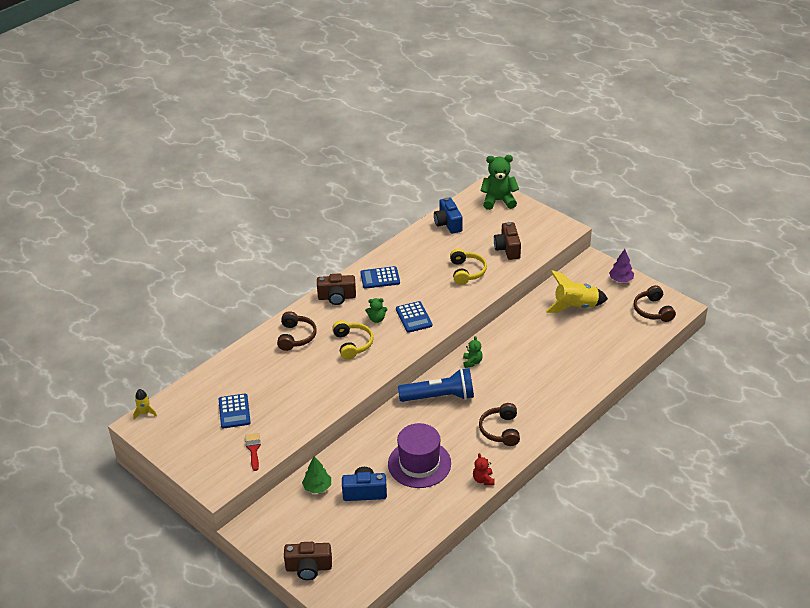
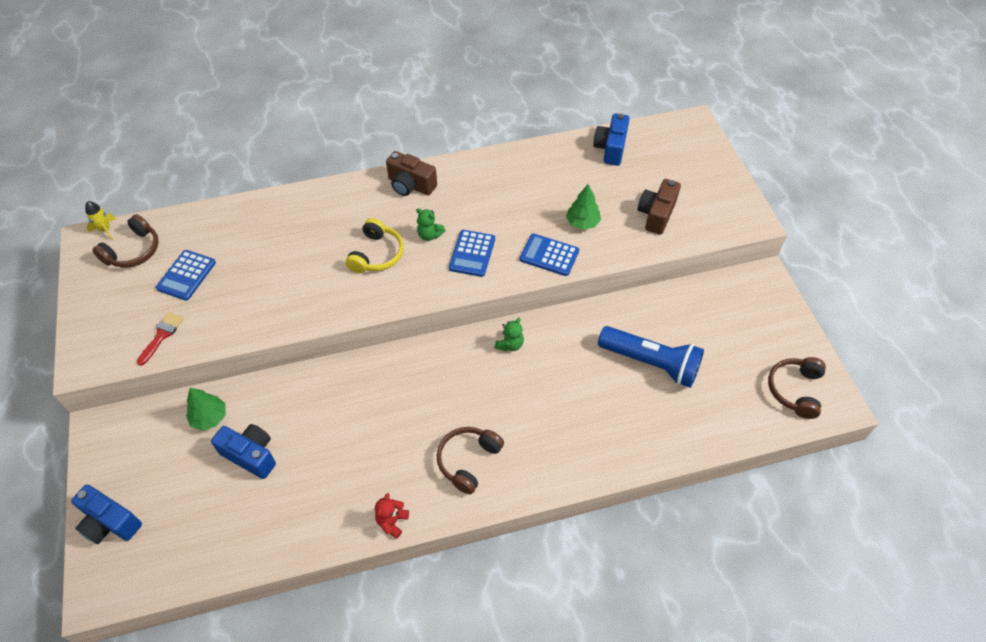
camera: 30 degrees right, 15 degrees up
(296, 337) = (327, 214): brown headphones -> brown headphones (133, 251)
(309, 568) = (110, 523): brown camera -> blue camera
(380, 278) = (477, 183): blue calculator -> blue calculator (549, 255)
(419, 464) = (339, 452): purple hat -> none
(440, 397) = (436, 372): blue flashlight -> blue flashlight (651, 363)
(467, 272) = (582, 222): yellow headphones -> green tree
(498, 201) = (695, 145): green teddy bear -> none
(575, 307) = (695, 332): yellow rocket -> none
(621, 280) = (783, 323): purple tree -> none

